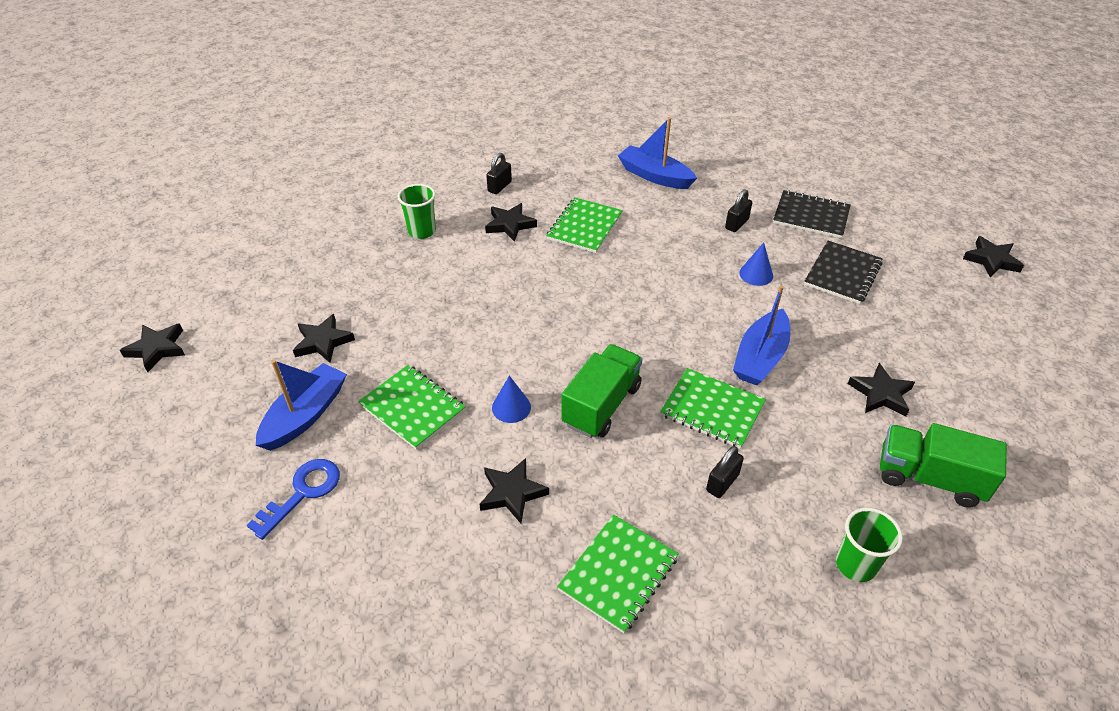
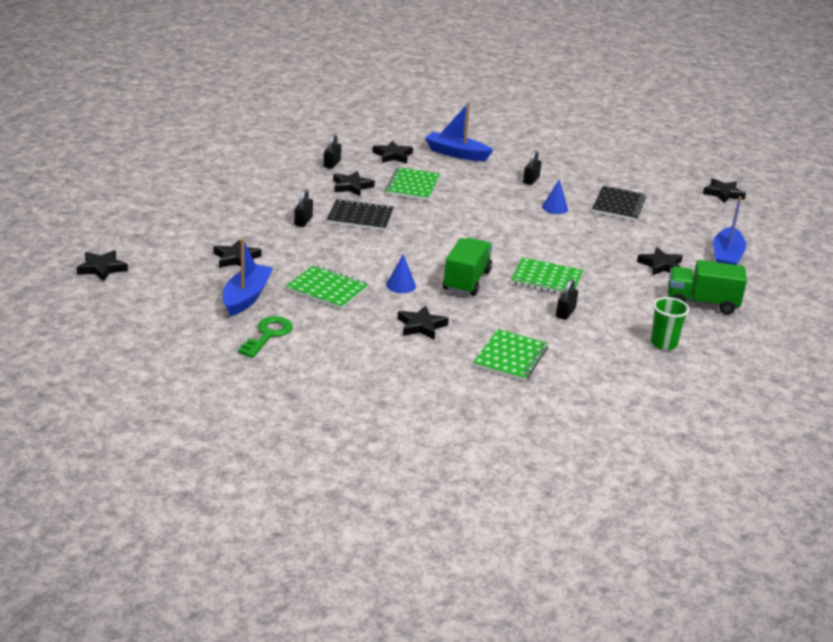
camera: 15 degrees left, 15 degrees down
(302, 493) = (268, 335): blue key -> green key
(422, 231) = (281, 193): green cup -> none
(430, 281) = (303, 221): none -> black padlock
(576, 176) = (393, 155): none -> black star
(760, 357) = (572, 251): blue boat -> blue boat (726, 257)
(811, 216) = (586, 174): black notebook -> black notebook (360, 217)

